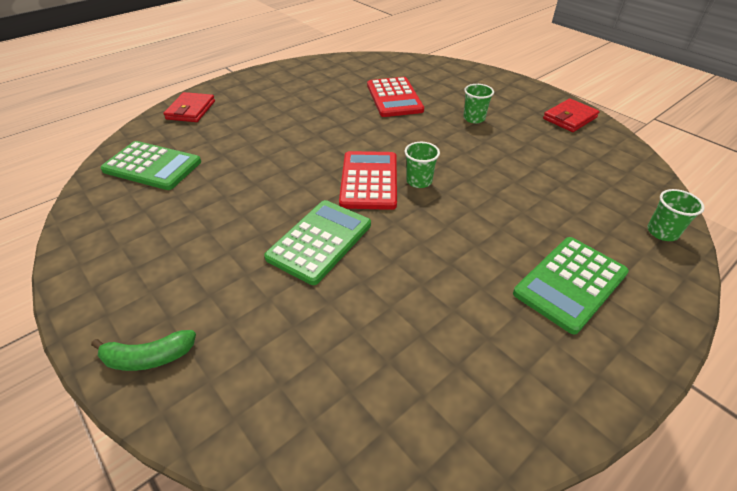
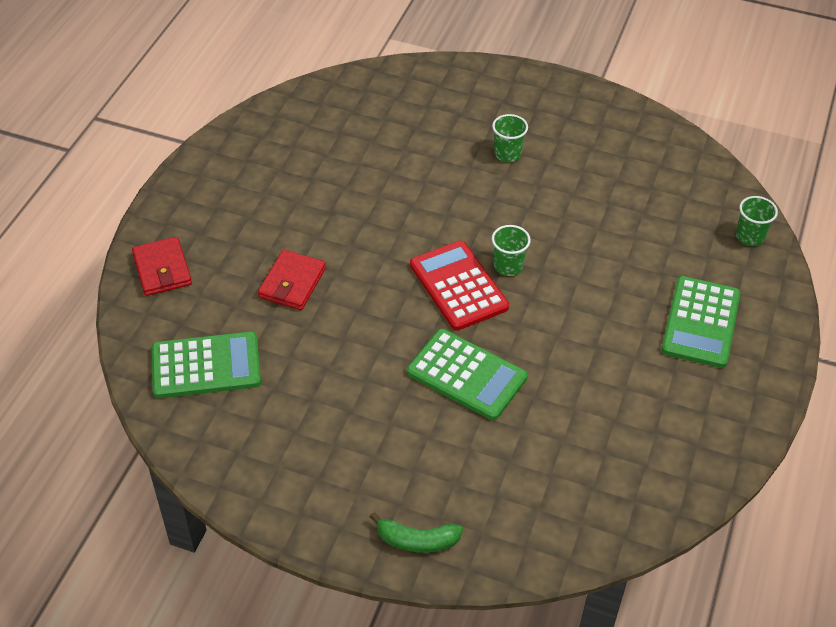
camera: 30 degrees left, 5 degrees up
(148, 357) = (417, 540): green banana -> green banana turned 45 degrees clockwise
(320, 241) = (466, 375): green calculator -> green calculator turned 120 degrees clockwise
(394, 98) = (396, 154): red calculator -> none
(569, 118) = (606, 115): red wallet -> red wallet (292, 283)

